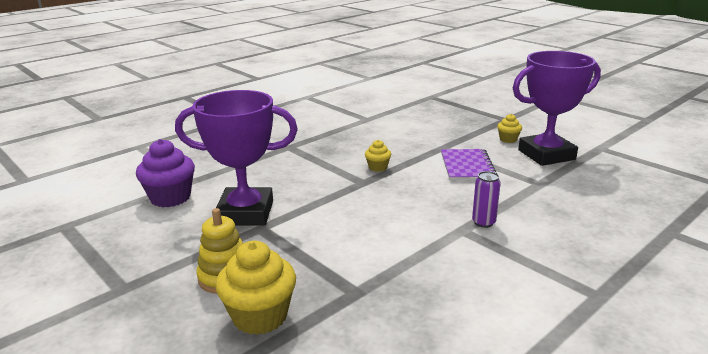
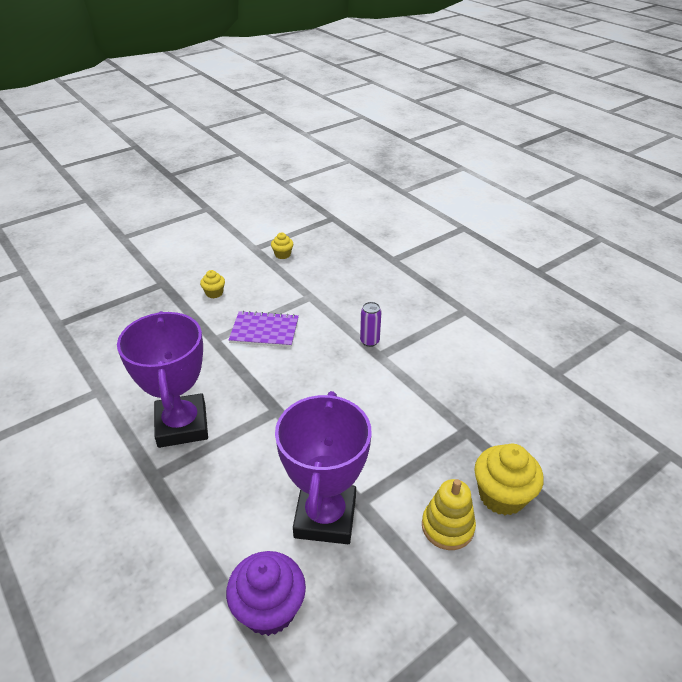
camera: 85 degrees left, 15 degrees up
(378, 167) = (245, 395): yellow cupcake -> yellow cupcake (282, 254)
(546, 155) = (257, 279): purple trophy -> purple trophy (182, 425)

